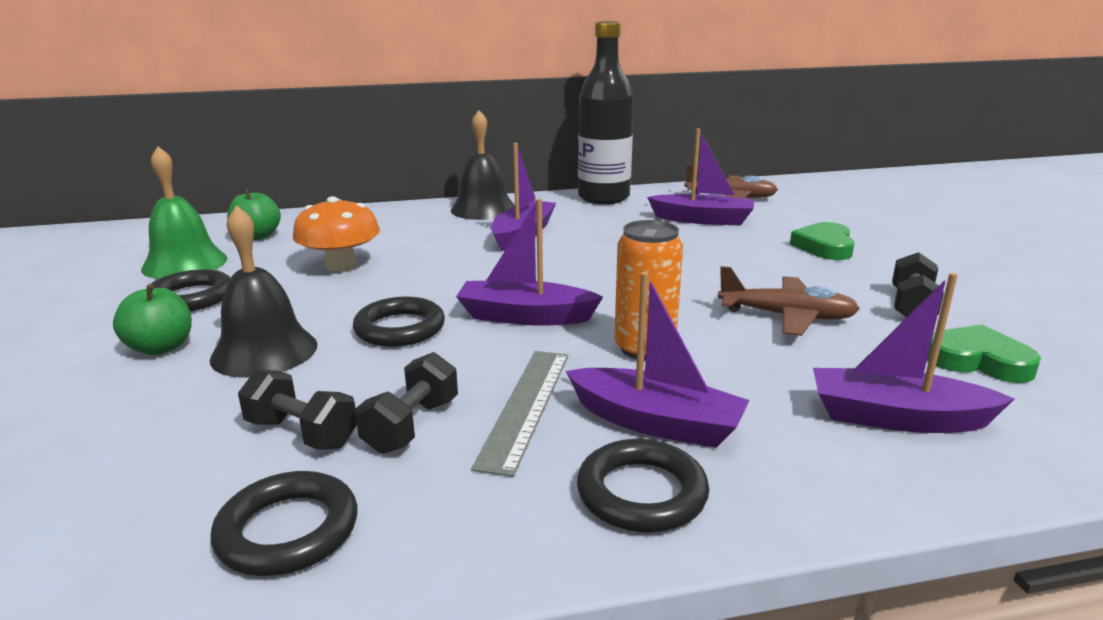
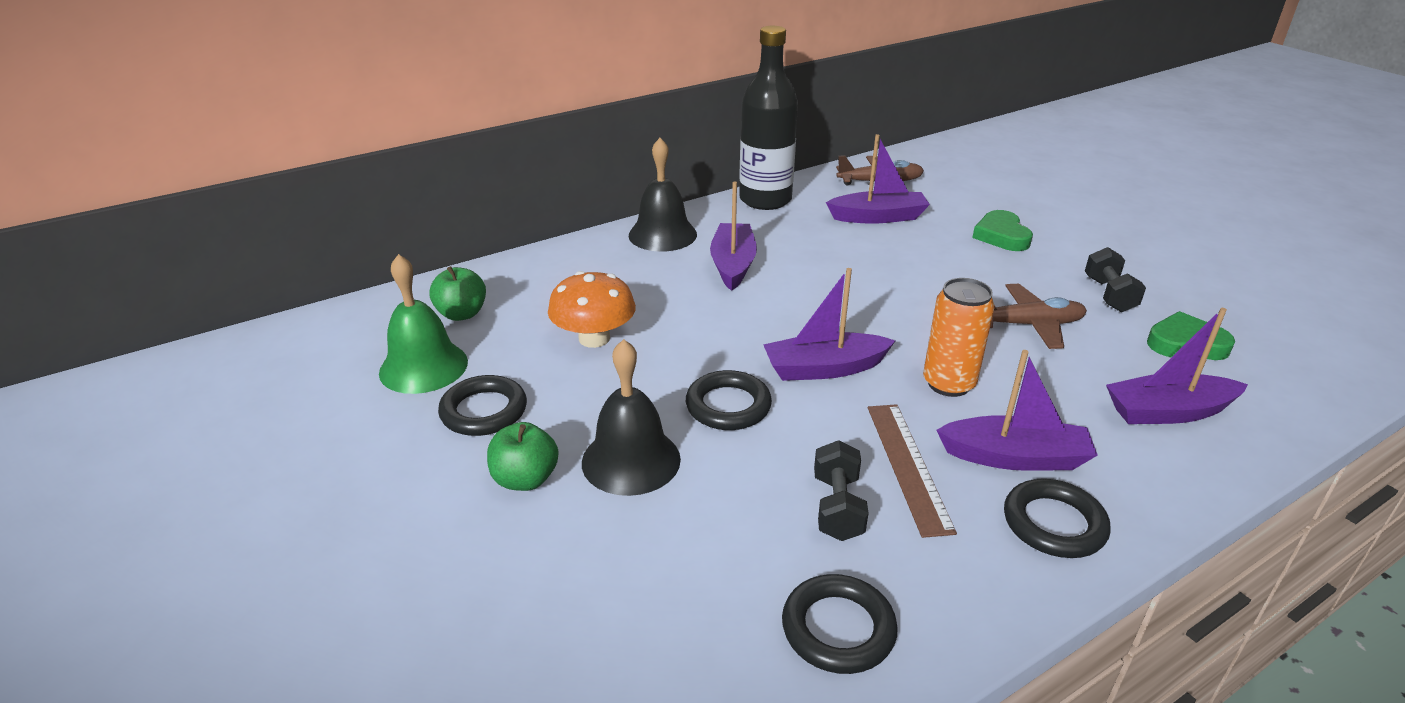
camera: 20 degrees left, 10 degrees up
(302, 433) = (756, 538): black dumbbell -> none
(526, 407) = (908, 466): grey ruler -> brown ruler

